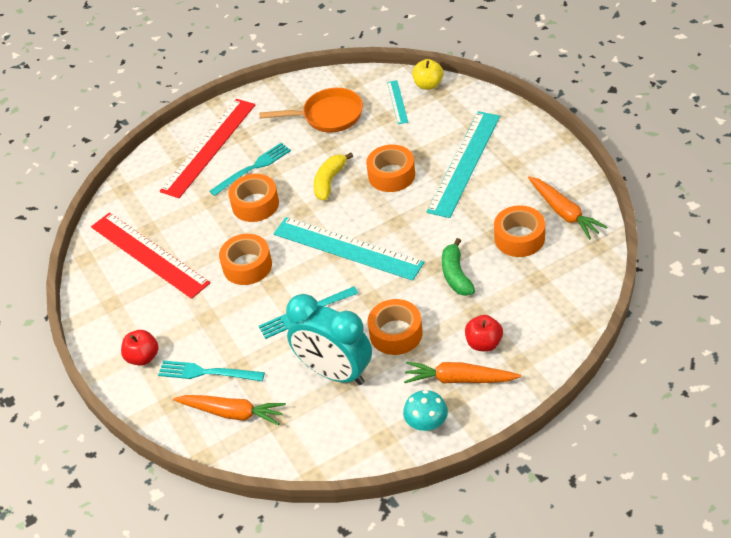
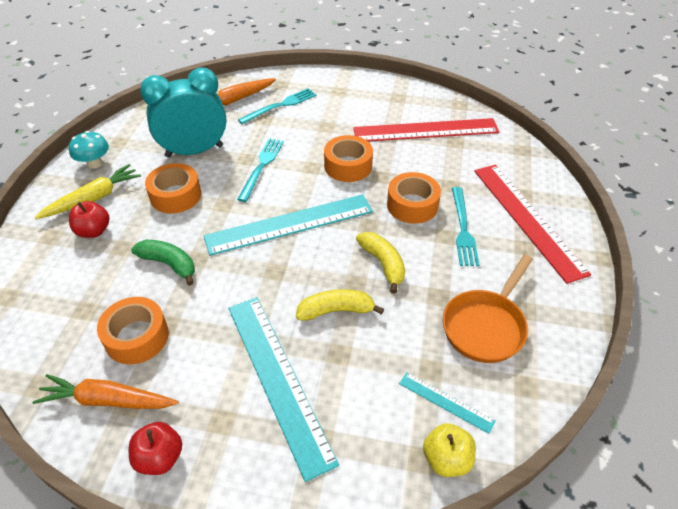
camera: 125 degrees right, 0 degrees up
(143, 357) = (331, 90): red apple -> red apple (160, 457)
(391, 175) = (336, 310): orange tape -> yellow banana
(459, 379) = (93, 198): orange carrot -> yellow carrot

